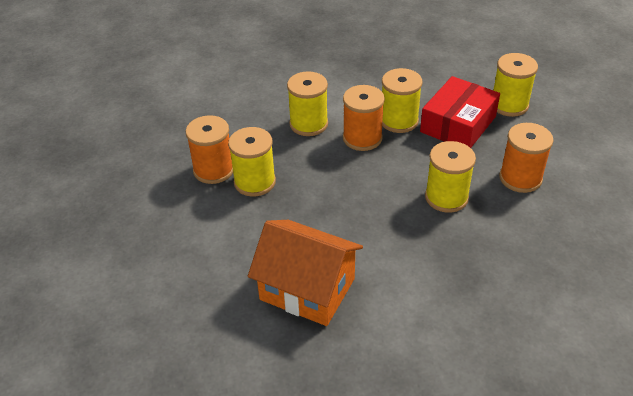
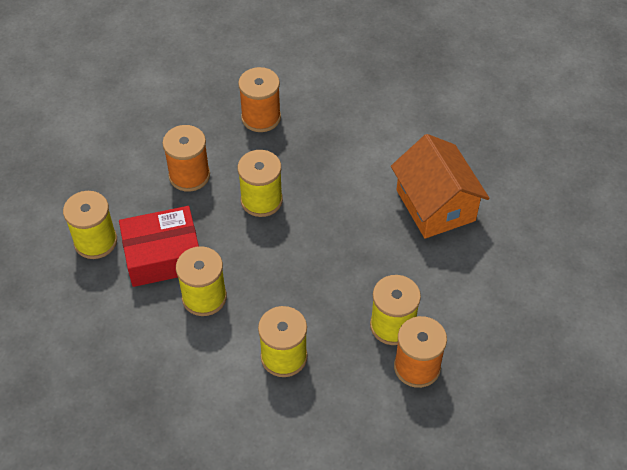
camera: 140 degrees left, 10 degrees up
(362, 138) = (256, 303): orange spool -> orange spool (261, 117)

